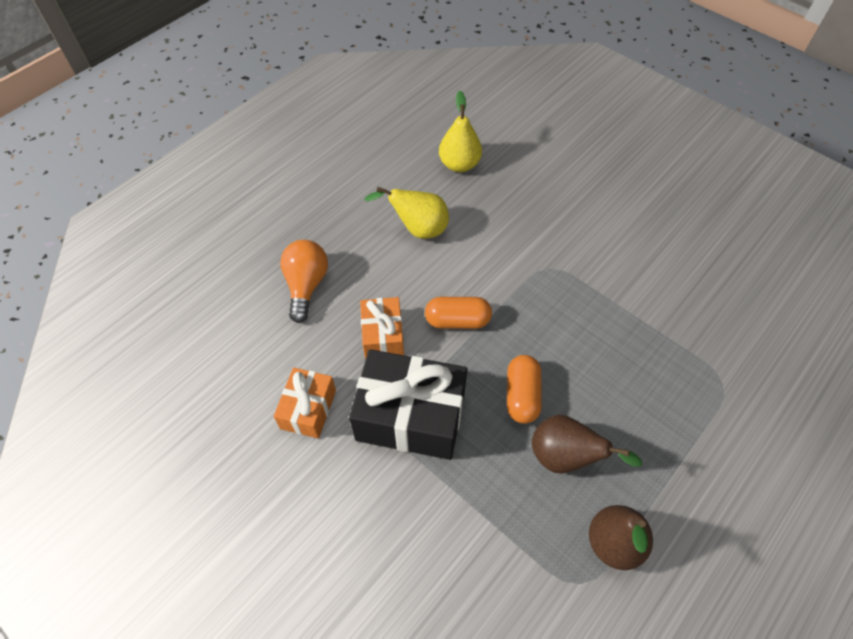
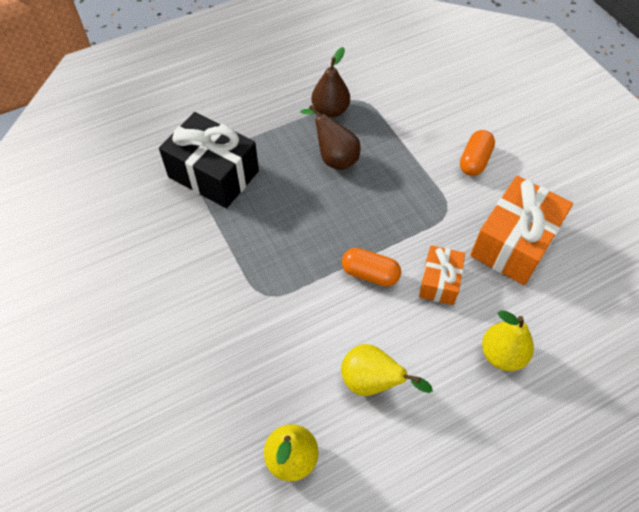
camera: 160 degrees left, 0 degrees up
(306, 285) = (502, 354): orange light bulb -> yellow pear
(308, 409) = (513, 243): orange gift -> orange gift, size x1.78
(410, 416) = (434, 214): black gift -> black gift (213, 174)
(522, 395) = (344, 202): orange capsule -> orange capsule (474, 161)

